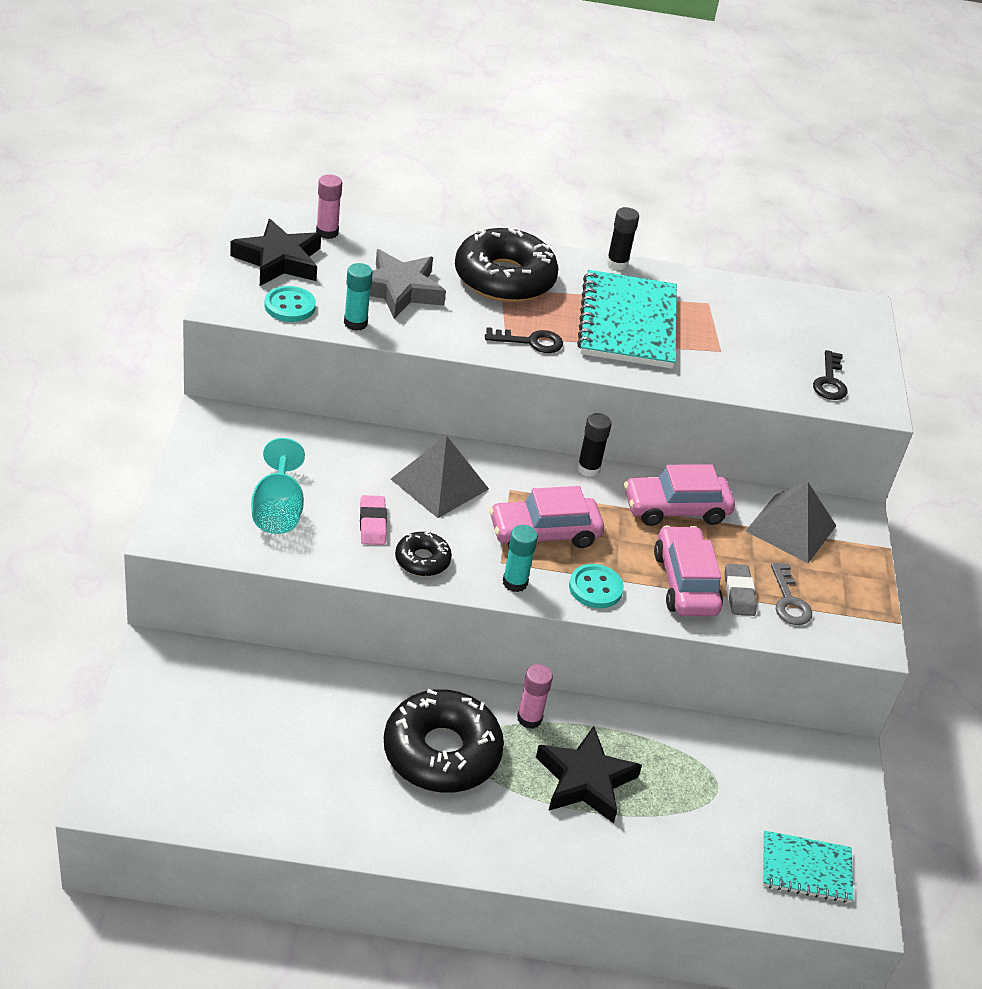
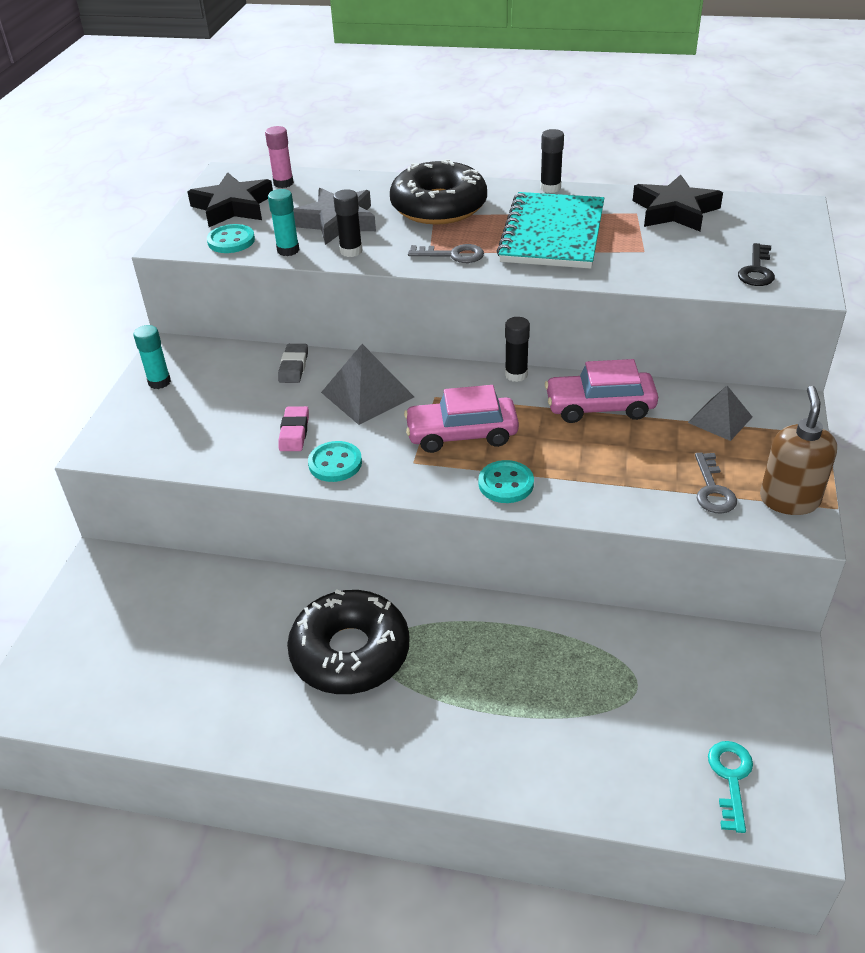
camera: 15 degrees right, 0 degrees up
(278, 511) = (207, 424): turquoise goblet -> none
(422, 560) = (335, 463): black donut -> turquoise button
(423, 329) = (351, 251): none -> black glue stick
(515, 582) = (423, 481): turquoise glue stick -> turquoise glue stick (159, 382)
(529, 718) = (445, 617): pink glue stick -> none
(531, 342) = (453, 255): black key -> grey key
(585, 780) = (494, 680): black star -> black star (675, 211)
(685, 583) = (601, 475): pink car -> none
(739, 593) = (658, 483): grey eraser -> grey eraser (294, 367)
(791, 528) = (720, 419): grey pyramid -> grey pyramid, size x0.66
(806, 869) = (730, 778): turquoise notebook -> turquoise key
(858, 613) = (789, 500): none -> brown soap dispenser

